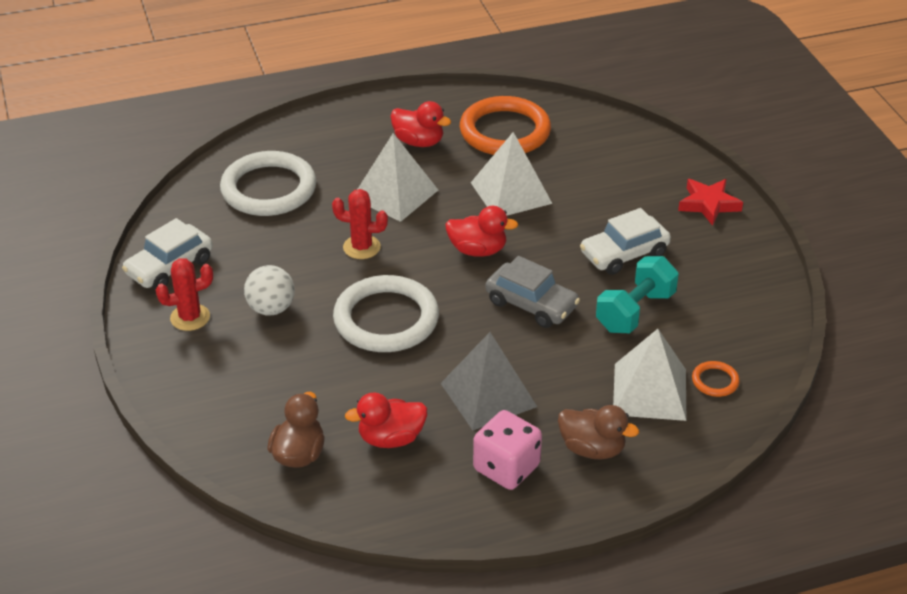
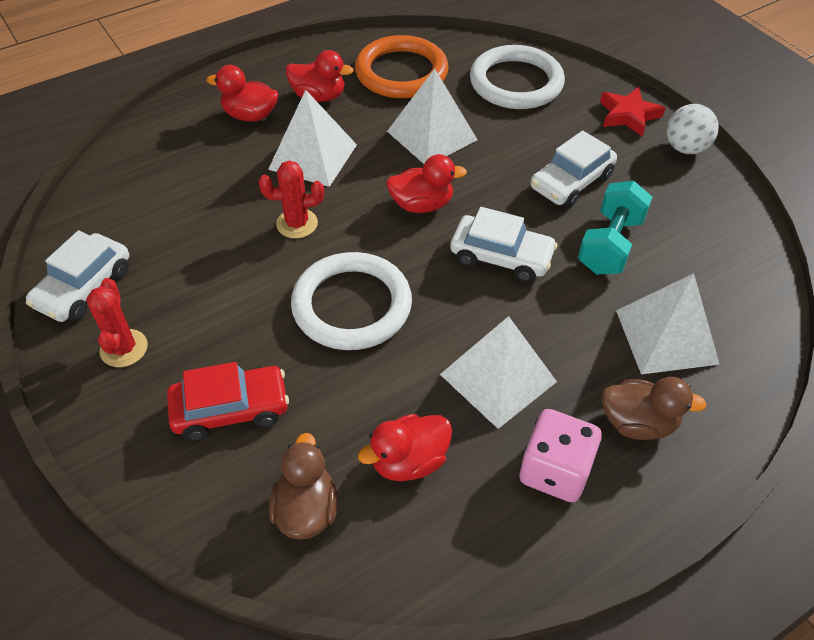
camera: 15 degrees left, 10 degrees up
(190, 317) = (124, 348): red cactus -> red cactus turned 60 degrees counterclockwise
(262, 376) = (231, 409): none -> red car
(268, 189) = (174, 174): white ring -> white ring (516, 82)
(271, 308) = (217, 318): white ball -> white ball (685, 148)
(350, 149) = (250, 115): none -> red duck
(488, 395) = (498, 378): grey pyramid -> white pyramid
(531, 304) = (501, 257): grey car -> white car
(715, 381) = (726, 310): orange ring -> none

